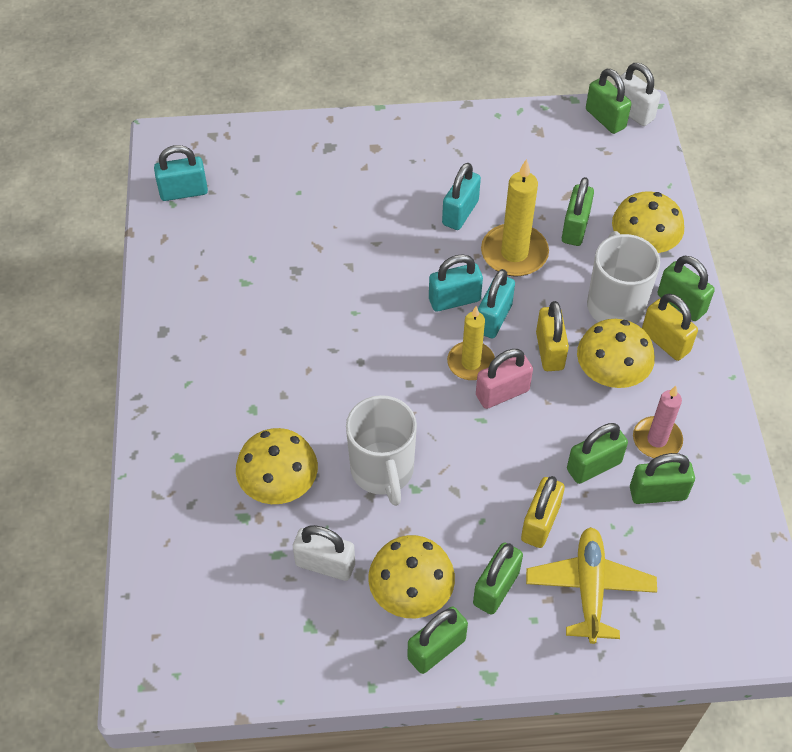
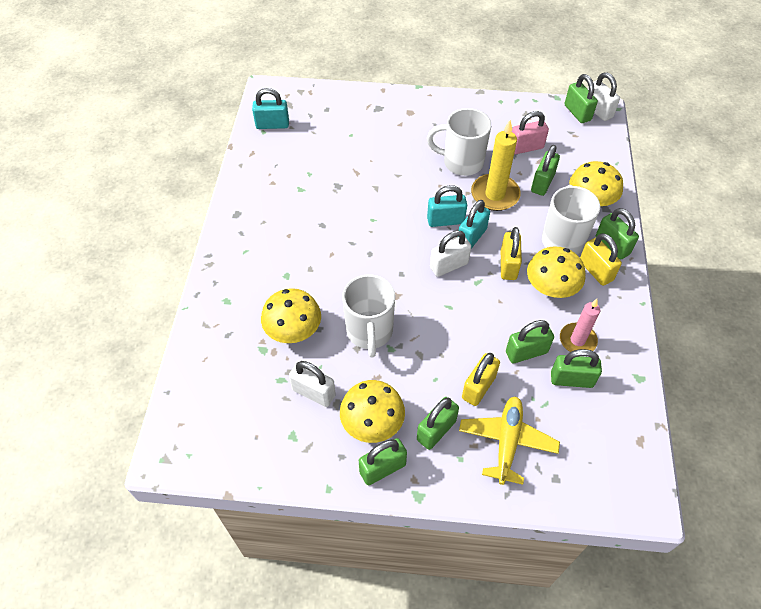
camera: 10 degrees right, 0 degrees up
(460, 213) = (461, 162): turquoise padlock -> white mug
(471, 363) = (449, 265): yellow candle -> white padlock
(502, 393) = (468, 290): pink padlock -> pink padlock (526, 147)

